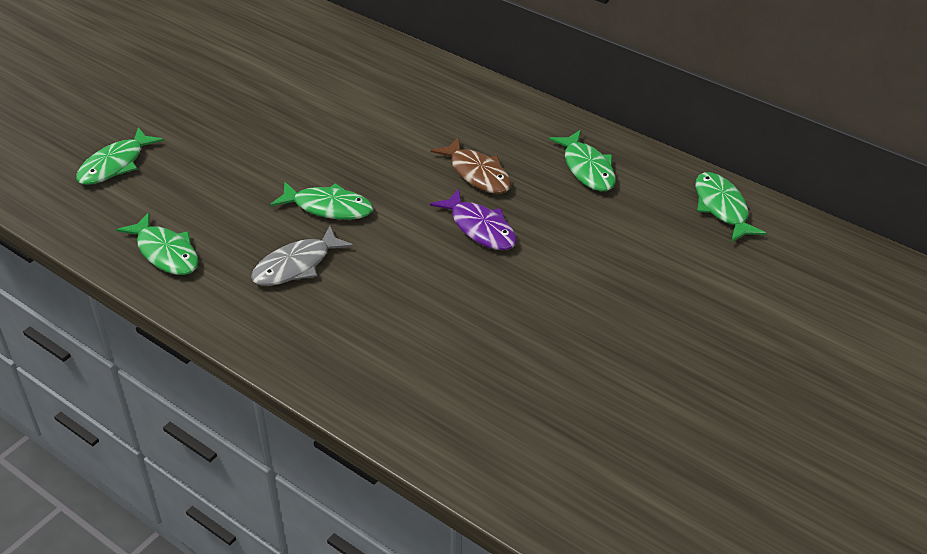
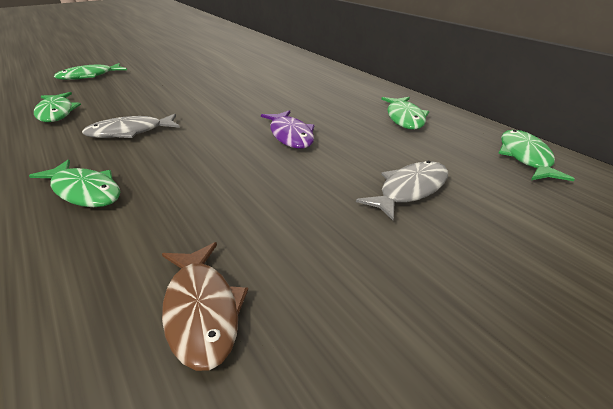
camera: 20 degrees right, 10 degrees down
(328, 207) = (189, 109): green fish -> green fish (84, 191)
(477, 173) = (313, 109): brown fish -> brown fish (201, 311)
(632, 279) = (410, 190): none -> grey fish

